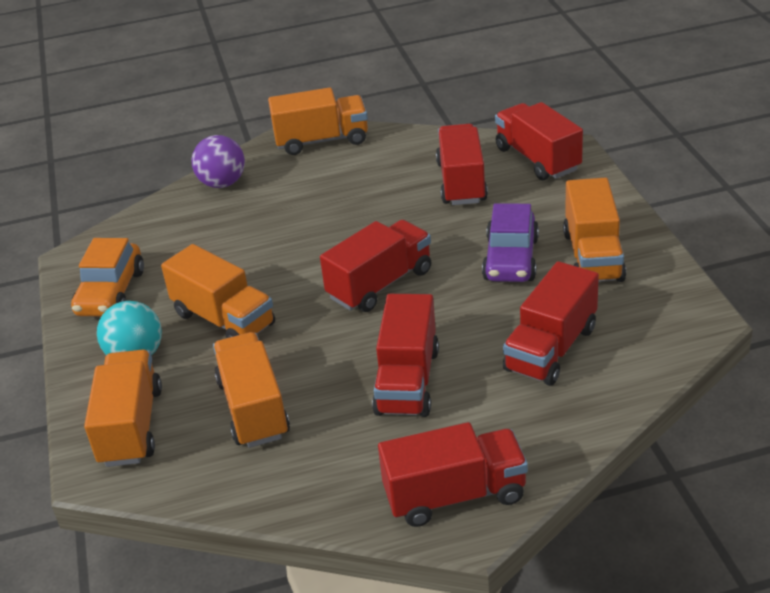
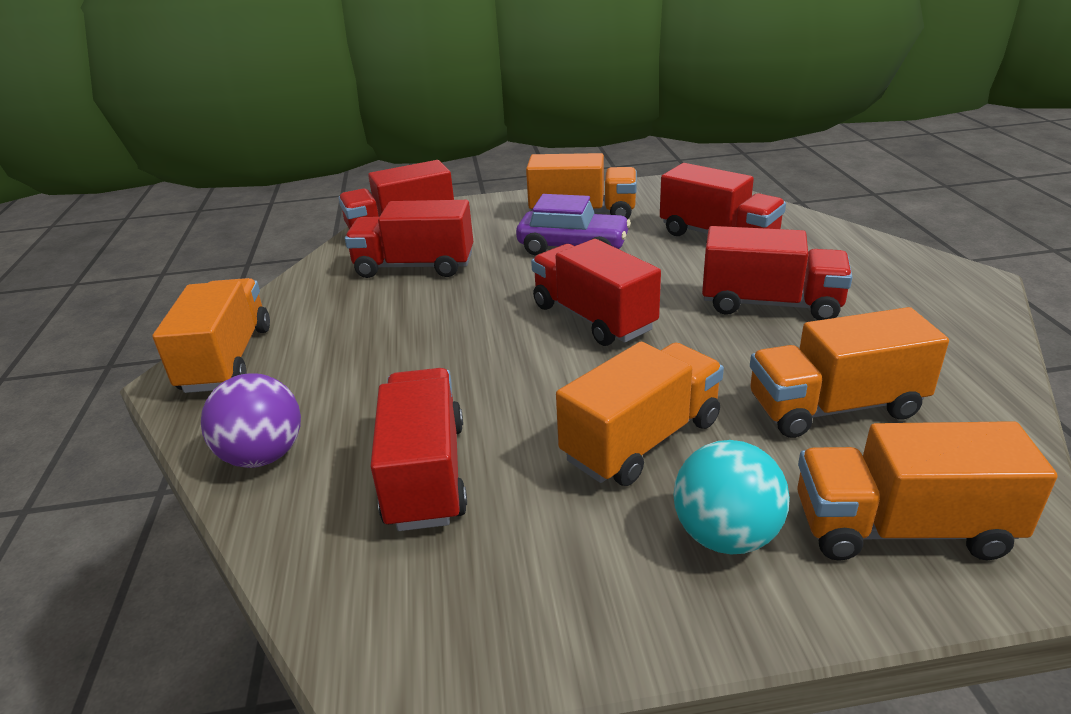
camera: 85 degrees left, 5 degrees down
(111, 293) = (536, 588): orange car -> none
(455, 495) = (934, 284): red truck -> red truck (426, 474)

